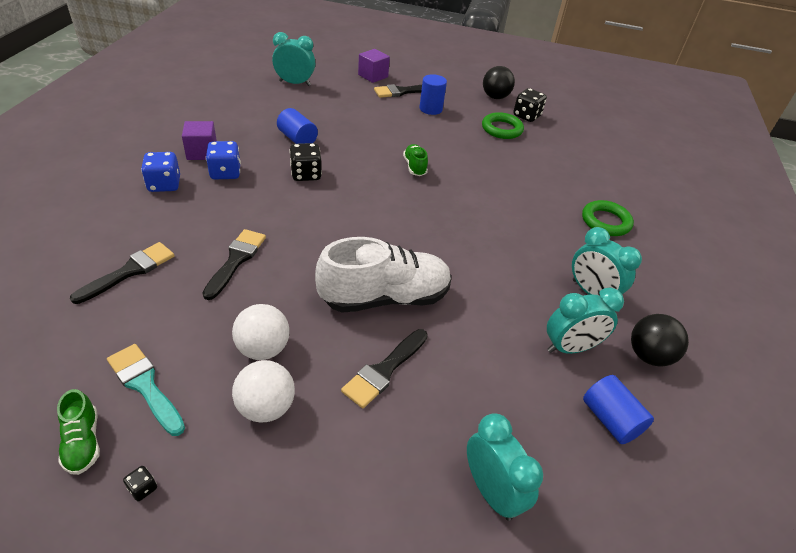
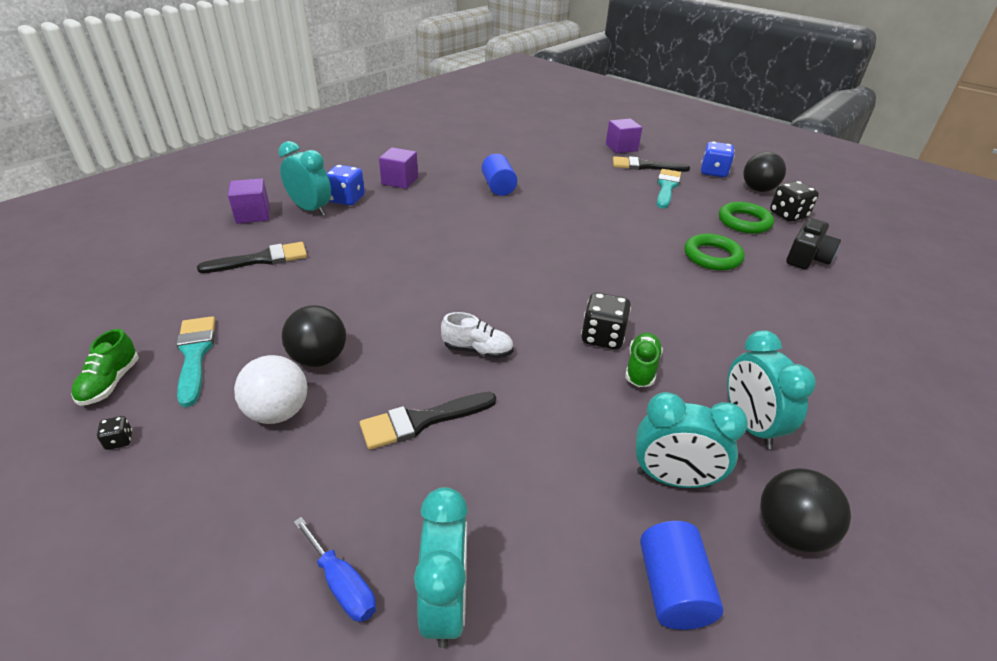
camera: 30 degrees right, 5 degrees down
(79, 225) = (253, 215): none -> purple cube
(225, 173) = (407, 201): blue dice -> blue dice (713, 172)
(236, 260) = (357, 275): black brush -> none
(263, 349) = (319, 358): white ball -> black ball
(295, 83) = (533, 141): turquoise clock -> turquoise clock (311, 209)
(306, 174) = (483, 218): black dice -> black dice (602, 337)
(385, 297) = (478, 350): white shoe -> white shoe, size x0.46
(415, 167) = (607, 236): green shoe -> green shoe (641, 368)
(417, 512) = (342, 584): none -> blue screwdriver
(430, 109) = (666, 187): blue cylinder -> turquoise brush
(557, 150) = (807, 257): none -> black camera
(605, 222) = (828, 350): green ring -> green ring (712, 256)

